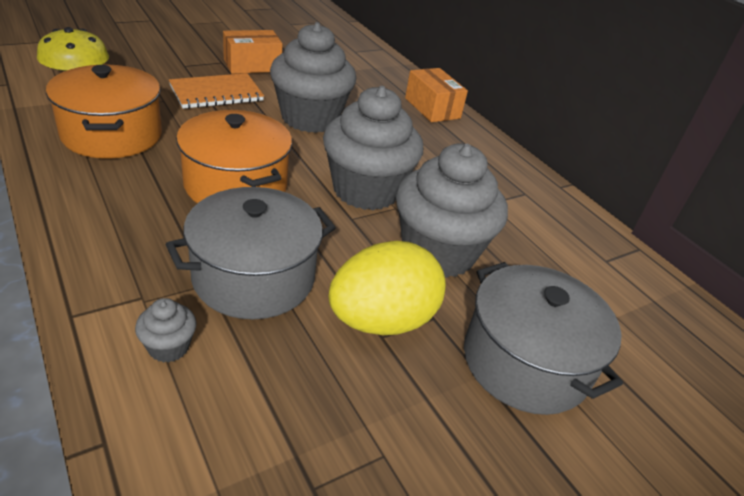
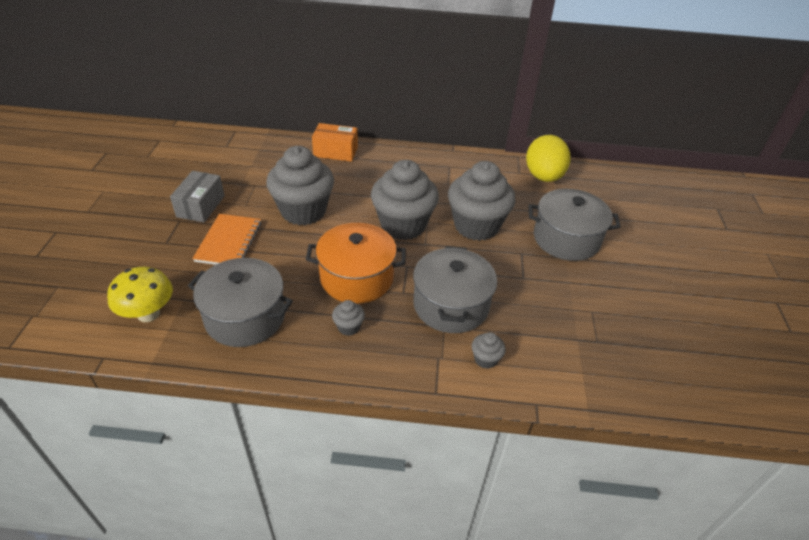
camera: 50 degrees left, 5 degrees up
(112, 135) = (245, 317): orange pot -> grey pot
(146, 205) = (348, 327): none -> grey cupcake
(252, 65) = (200, 206): orange box -> grey box
(381, 321) = (513, 272): yellow egg -> yellow egg (543, 177)

